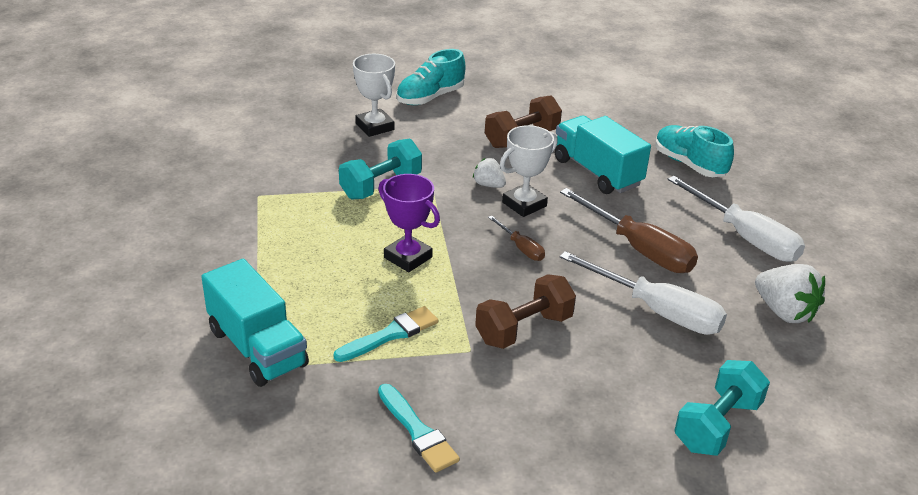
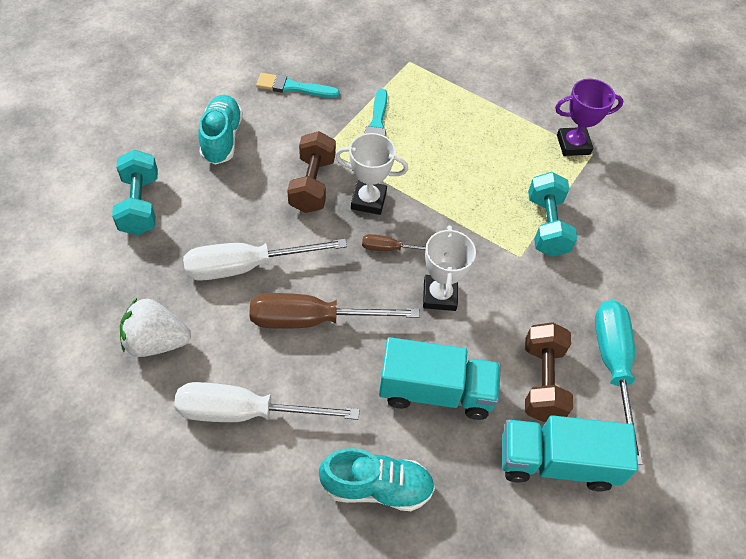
camera: 130 degrees right, 20 degrees up
(257, 348) = (425, 69): turquoise truck -> turquoise truck (557, 462)
(375, 127) = (648, 284): white trophy -> white trophy (368, 200)
(408, 257) = (442, 181): purple trophy -> purple trophy (573, 145)
(430, 97) = (679, 367): turquoise shoe -> turquoise shoe (222, 139)
(468, 118) = (613, 367): none -> turquoise screwdriver
(488, 185) = (488, 294): white strawberry -> none

